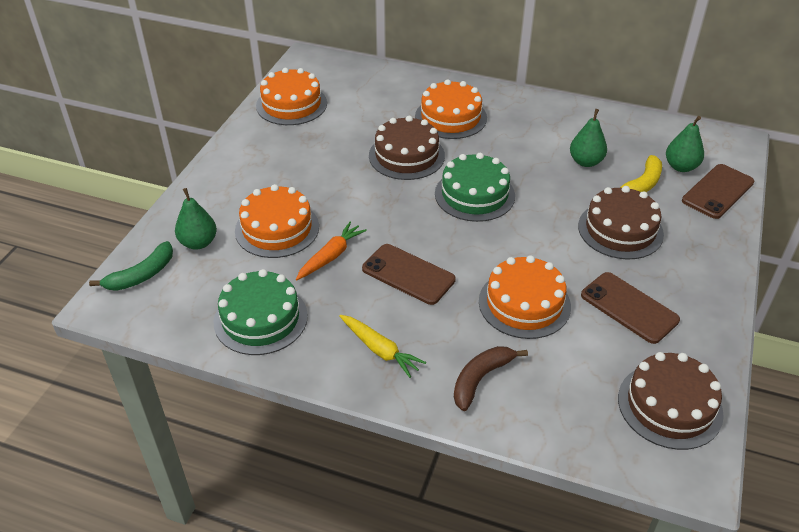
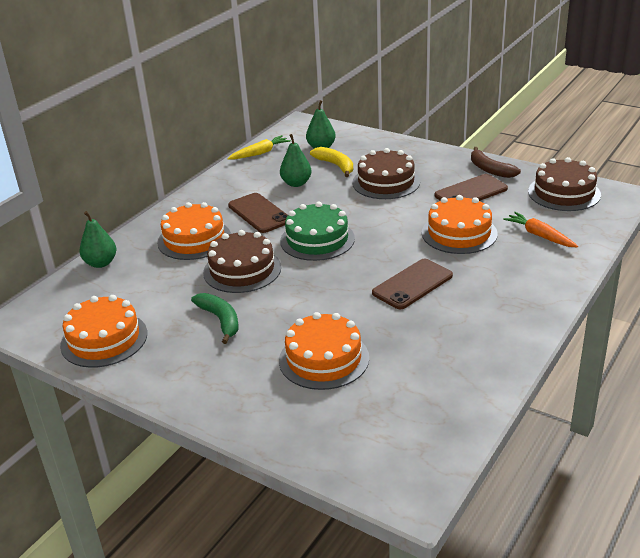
camera: 75 degrees left, 10 degrees down
(141, 275) = (370, 464): green banana -> green banana (220, 320)
(198, 243) = (328, 417): green pear -> green pear (101, 263)
(260, 318) = (454, 374): green cake -> none
(331, 256) = (376, 326): orange carrot -> orange carrot (539, 235)
(380, 350) = (502, 307): yellow carrot -> yellow carrot (260, 153)
(480, 379) = (537, 262): brown banana -> brown banana (490, 169)
(718, 191) = (356, 139): brown phone -> brown phone (259, 213)

